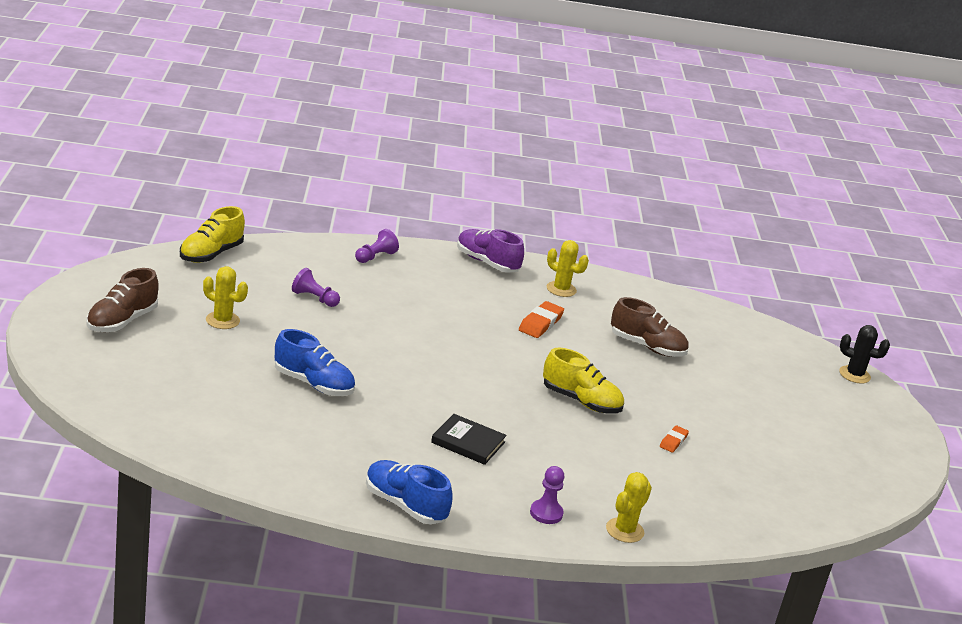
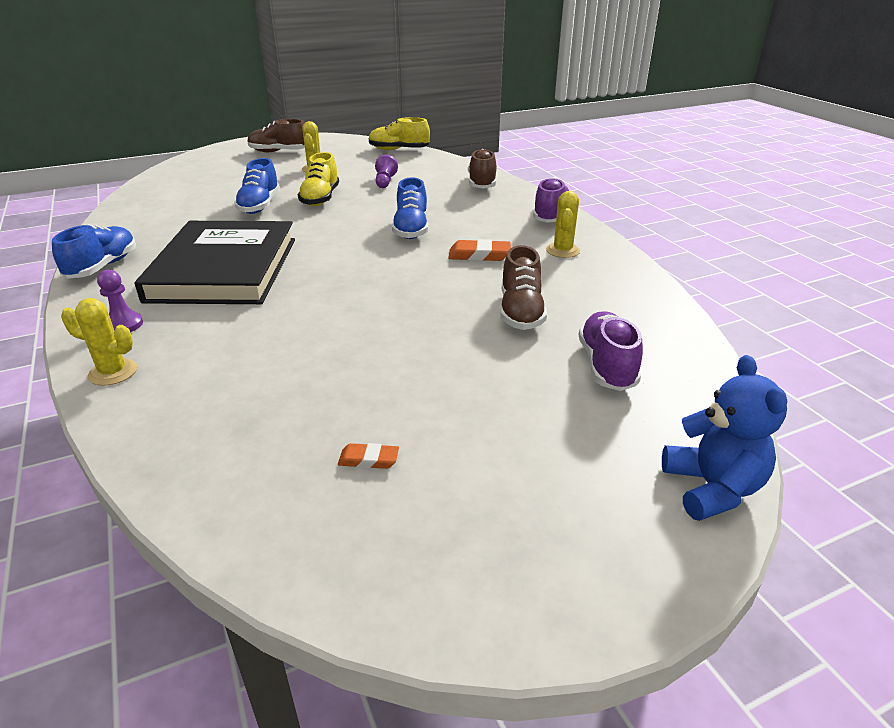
camera: 70 degrees right, 5 degrees up
(375, 257) = (482, 183): purple pawn -> brown shoe
(458, 330) = (411, 229): none -> blue shoe
(468, 442) = (224, 269): black book -> black book, size x2.43
(581, 401) = (355, 301): yellow shoe -> yellow shoe (320, 198)
(673, 441) = (328, 366): orange eraser -> orange eraser (368, 460)
(733, 349) = (606, 365): none -> purple shoe
(854, 375) = (712, 488): black cactus -> blue teddy bear

